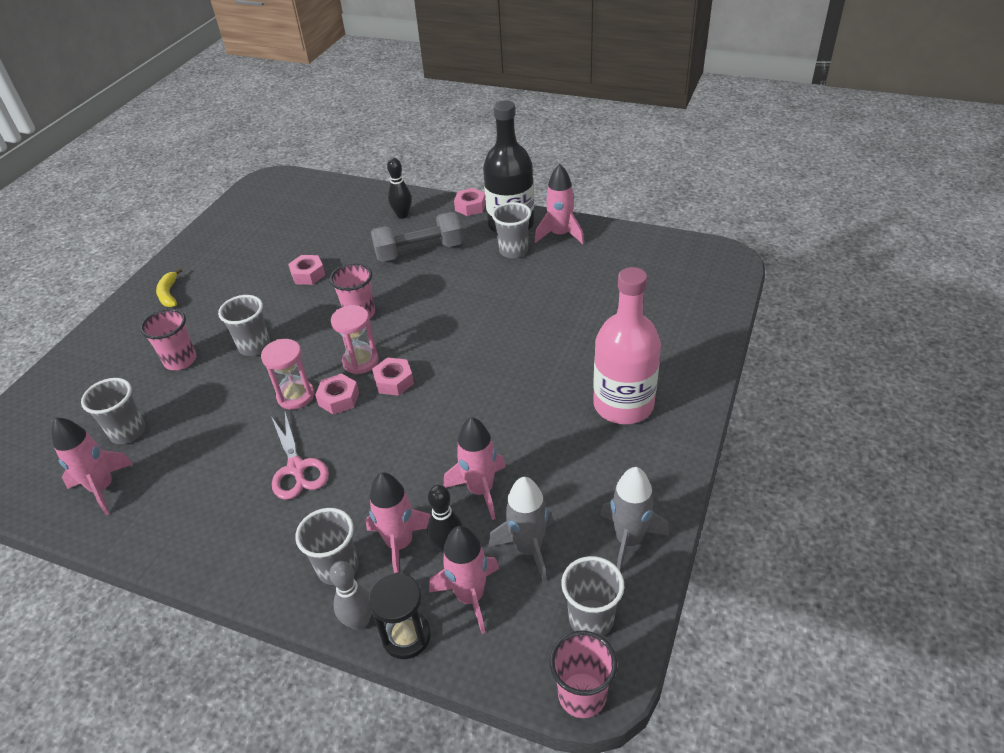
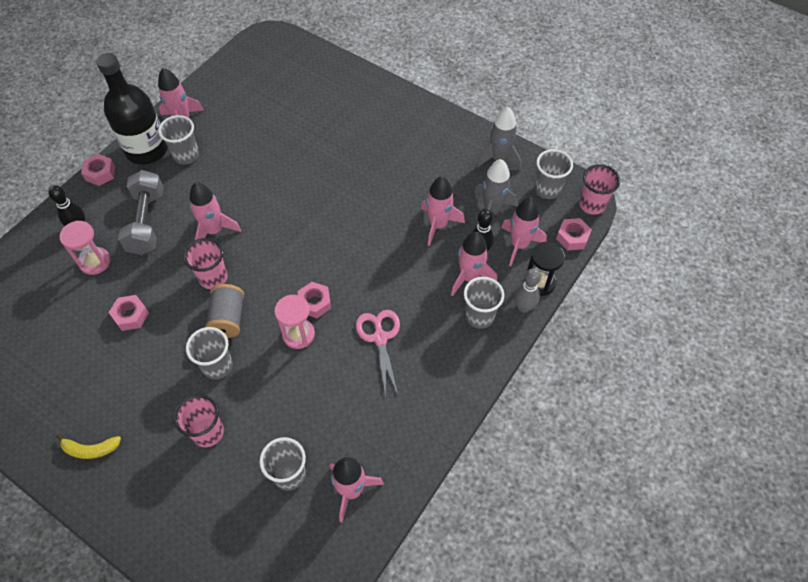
camera: 80 degrees left, 15 degrees up
(296, 468) = (380, 338): pink scissors -> pink scissors turned 90 degrees counterclockwise
(311, 338) = (228, 319): none -> grey spool
(360, 361) = (276, 283): pink hourglass -> pink hourglass (95, 262)
(394, 381) = (311, 262): pink nut -> pink nut (572, 237)
(420, 297) = (214, 230): none -> pink rocket
(623, 404) = (390, 132): pink bottle -> none

